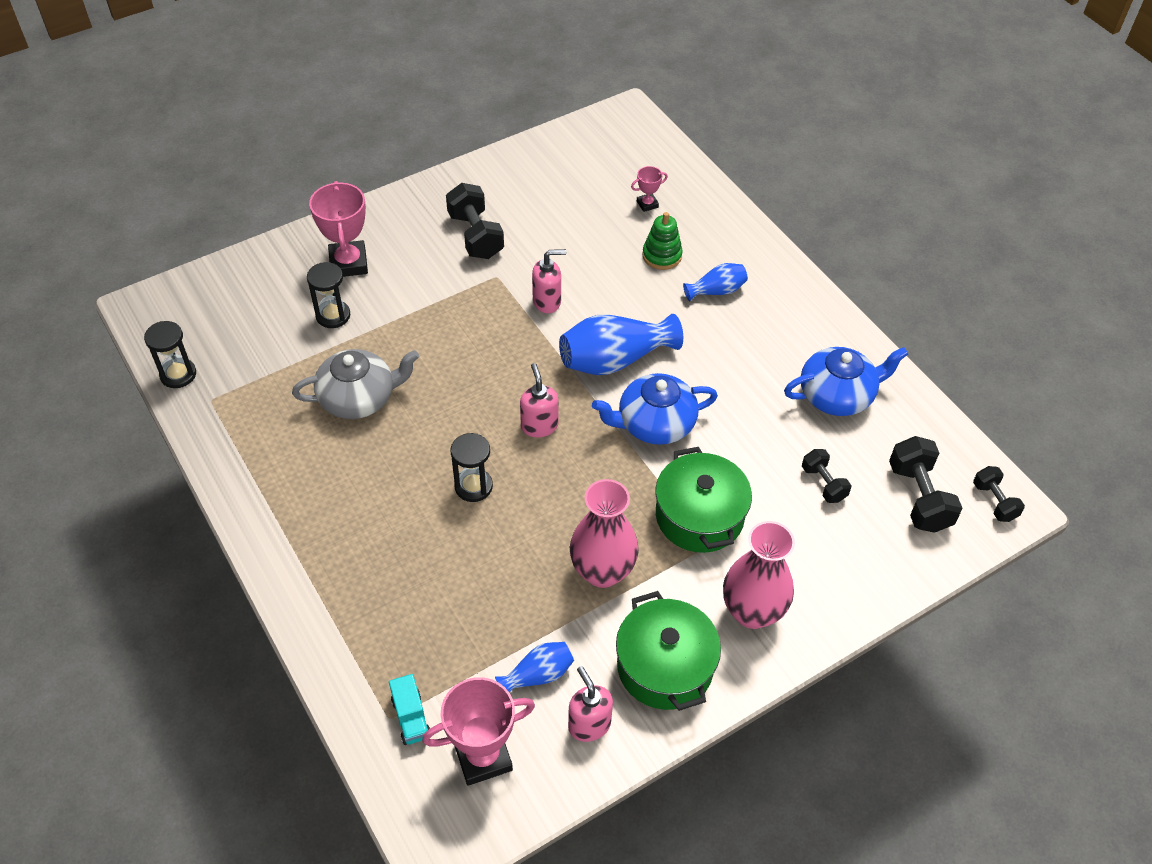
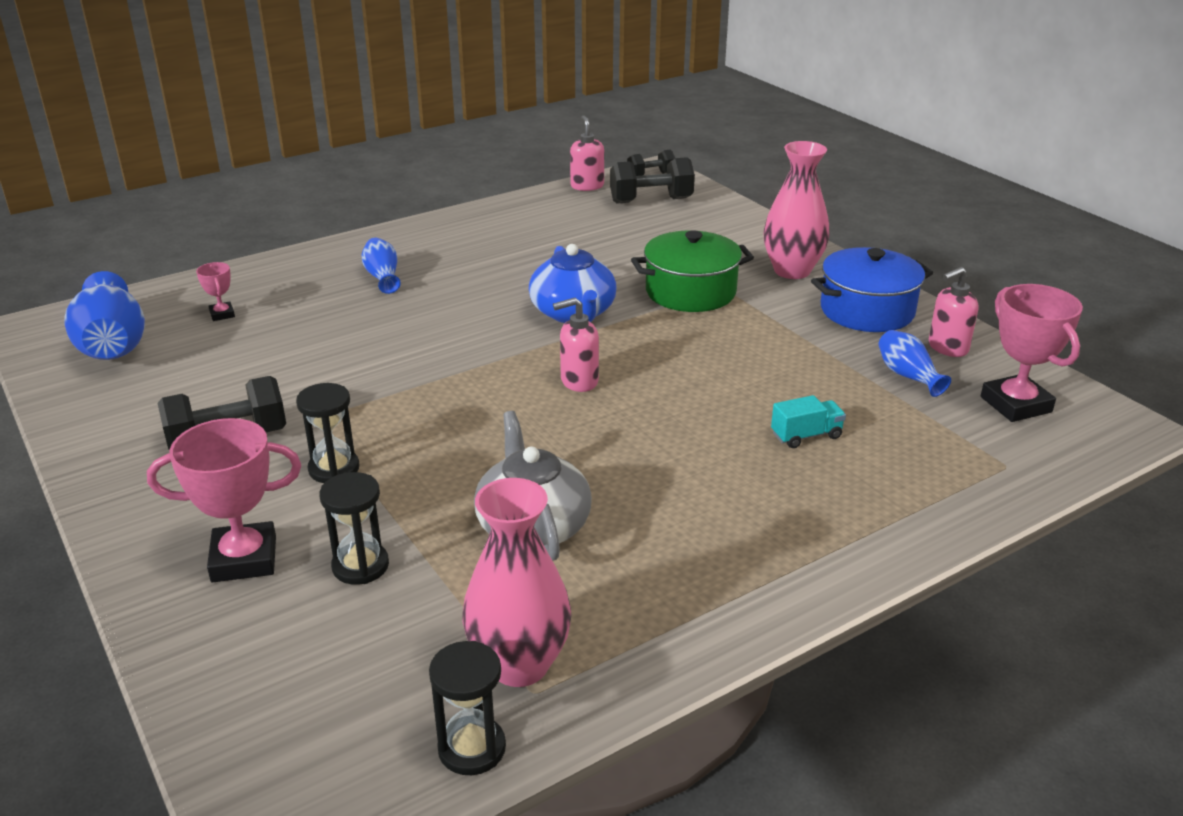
camera: 90 degrees left, 20 degrees down
(411, 718) = (998, 451): turquoise truck -> turquoise truck (806, 436)
(473, 486) = (675, 423): black hourglass -> black hourglass (334, 469)
(547, 301) = (374, 380): pink soap dispenser -> pink soap dispenser (587, 186)
(602, 571) = (771, 341): pink vase -> pink vase (519, 665)
(615, 360) = (479, 335): blue vase -> blue vase (113, 344)
(662, 255) = (316, 306): green stacking toy -> none
(665, 666) = (867, 311): green pot -> blue pot
(823, 483) = (642, 236): black dumbbell -> none
(837, 395) = (535, 226): blue teapot -> none

